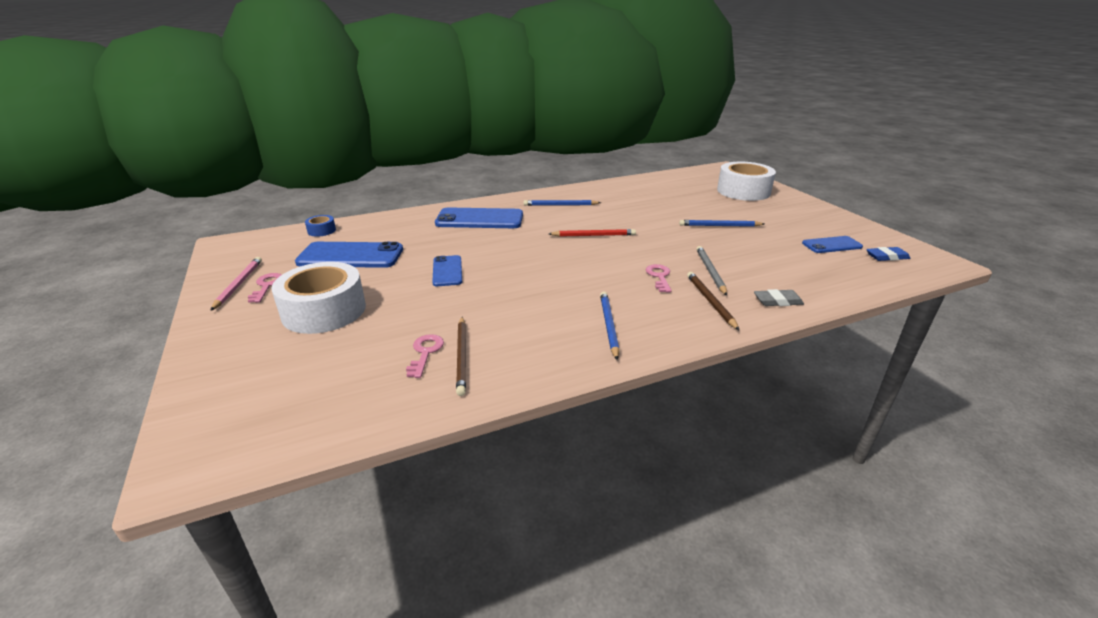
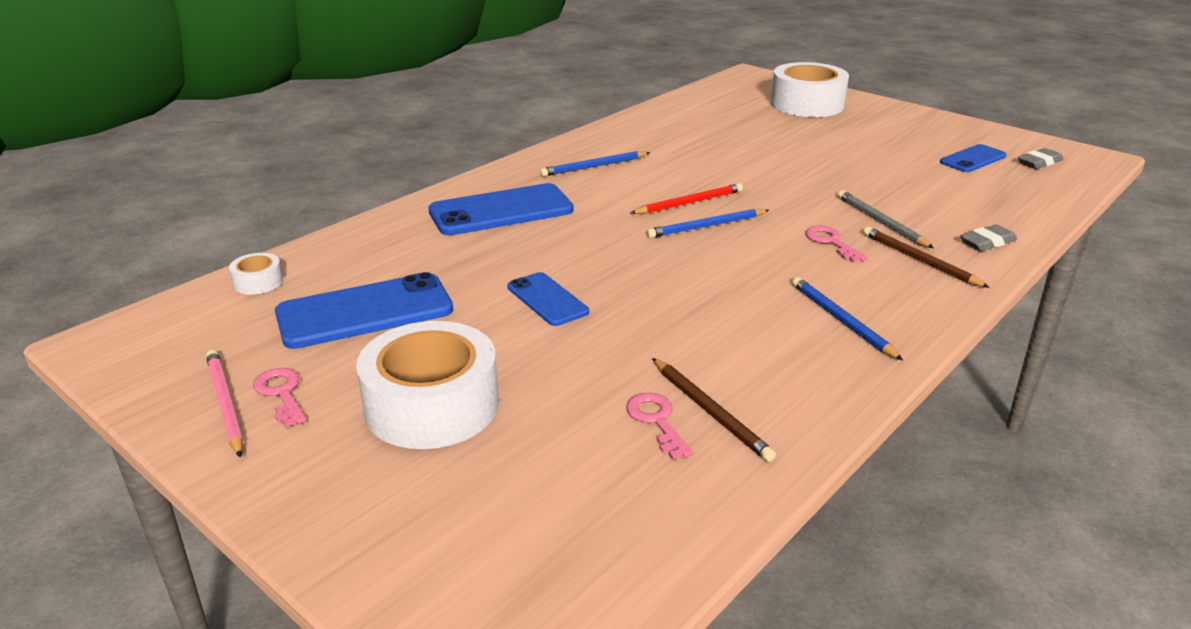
camera: 25 degrees left, 0 degrees up
(321, 231) = (258, 282): blue tape -> white tape
(719, 226) = (828, 158): blue pencil -> blue pencil (706, 226)
(887, 257) = (1039, 162): blue eraser -> grey eraser

